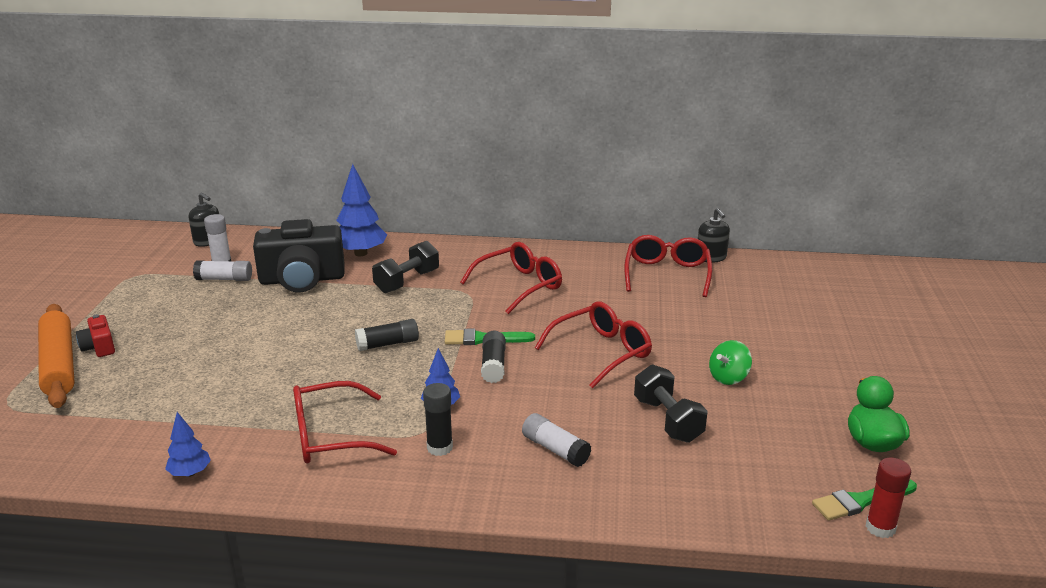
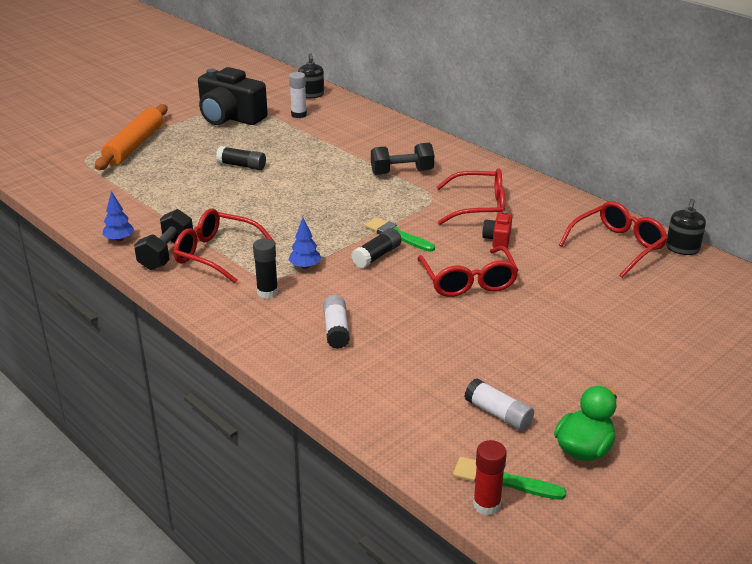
camera: 40 degrees right, 5 degrees up
(99, 347) = (166, 143): red camera -> red camera (498, 239)
(224, 279) = (287, 125): white glue stick -> white glue stick (498, 414)
(302, 279) = (334, 144): black camera -> black camera (230, 117)
(361, 253) = (398, 139): blue tree -> none
(388, 344) = (328, 211): black glue stick -> black glue stick (242, 166)
(601, 352) = (468, 281): red glasses -> red glasses turned 75 degrees clockwise
(668, 420) = (444, 351): black dumbbell -> black dumbbell (166, 254)
(728, 378) = (540, 345): green spinning top -> none

